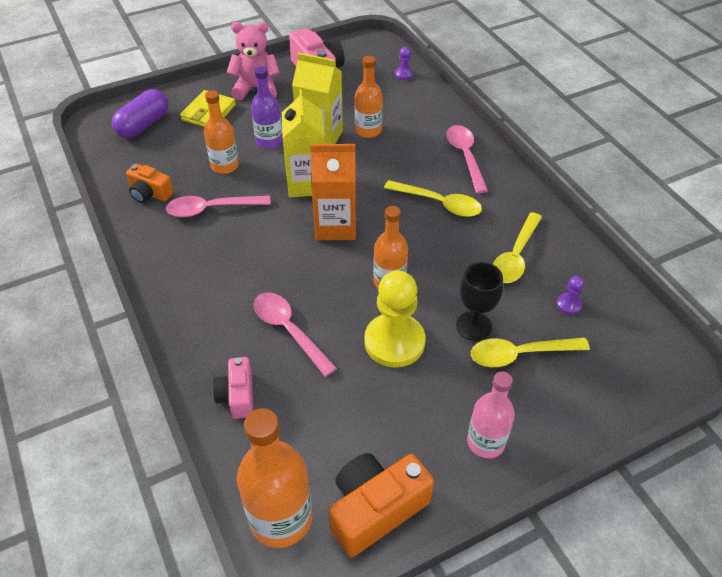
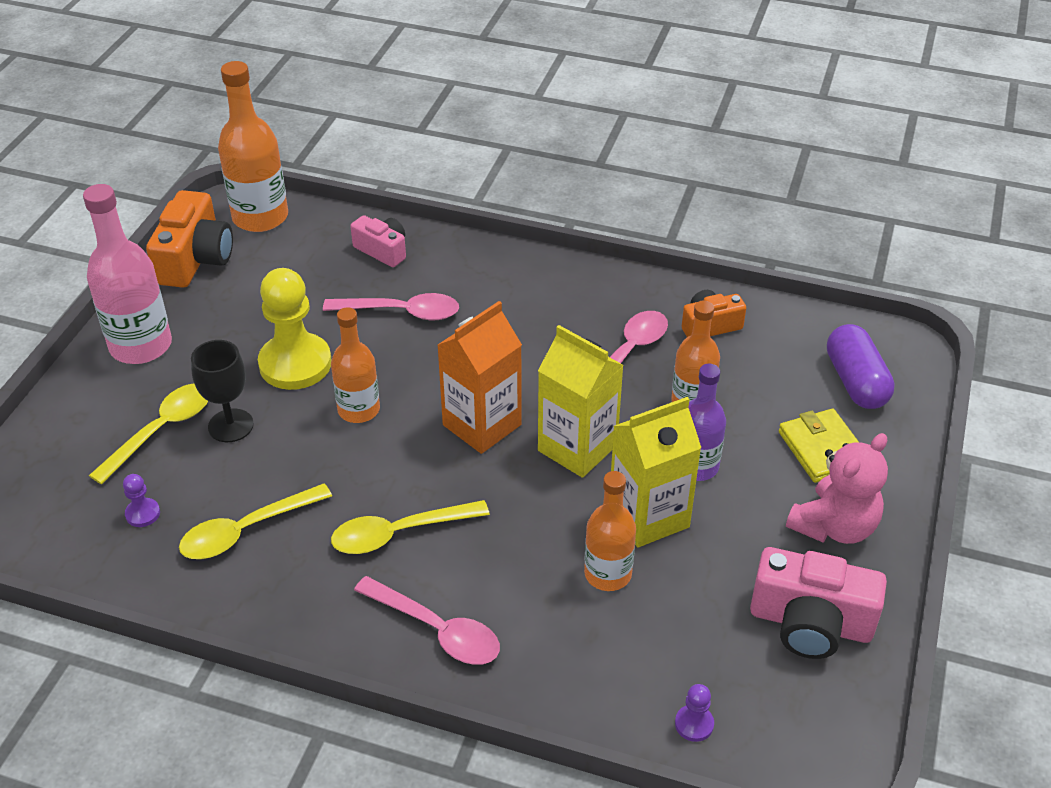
camera: 135 degrees right, 5 degrees down
(486, 442) = (141, 346): pink bottle -> pink bottle, size x1.54
(515, 256) = (247, 530): yellow spoon -> yellow spoon turned 105 degrees counterclockwise

